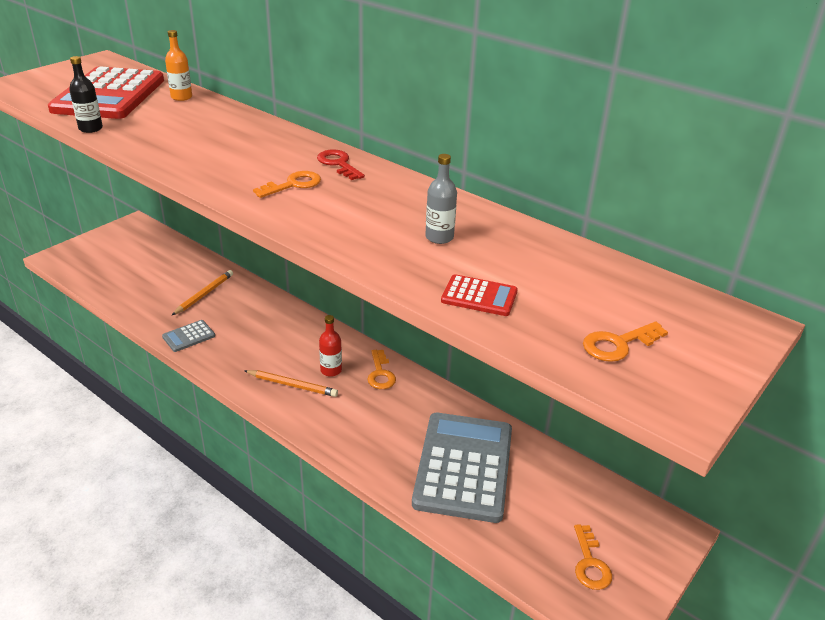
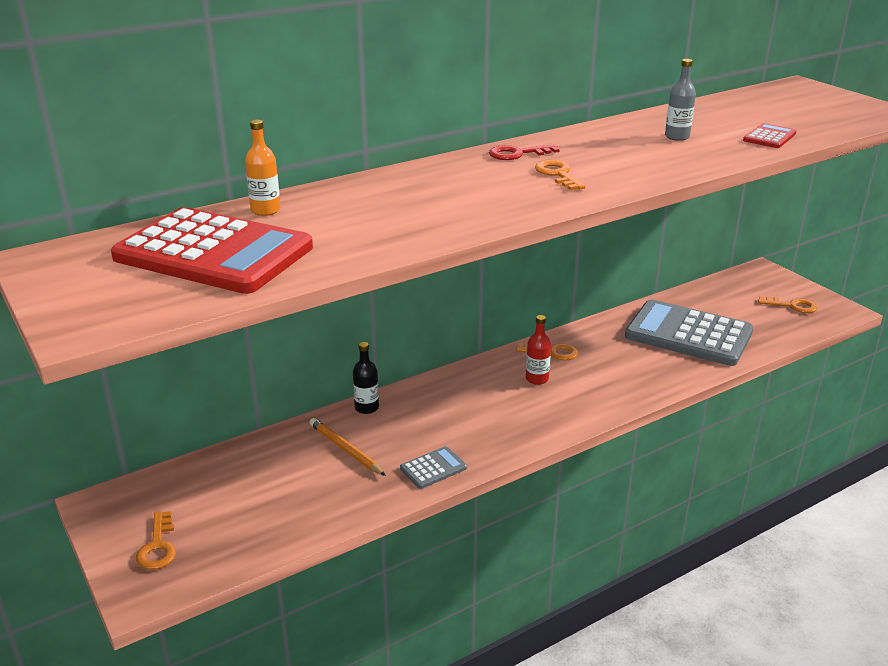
camera: 70 degrees left, 5 degrees down
(90, 128) = (336, 265): black bottle -> black bottle (366, 408)
(189, 336) = (433, 468): grey calculator -> grey calculator turned 105 degrees counterclockwise
(292, 385) = (553, 405): orange pencil -> none
(618, 344) = (827, 113): orange key -> orange key (158, 546)

